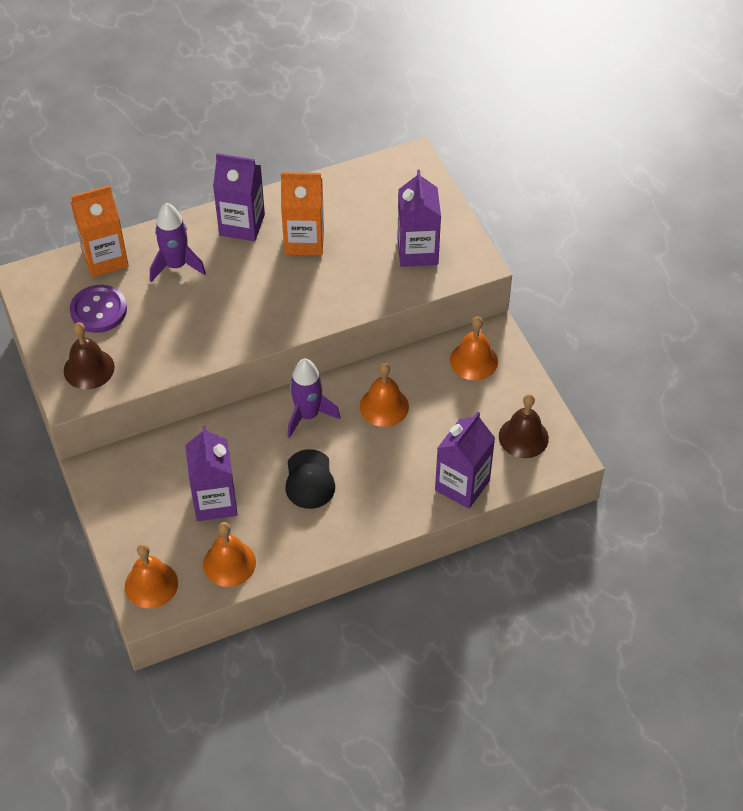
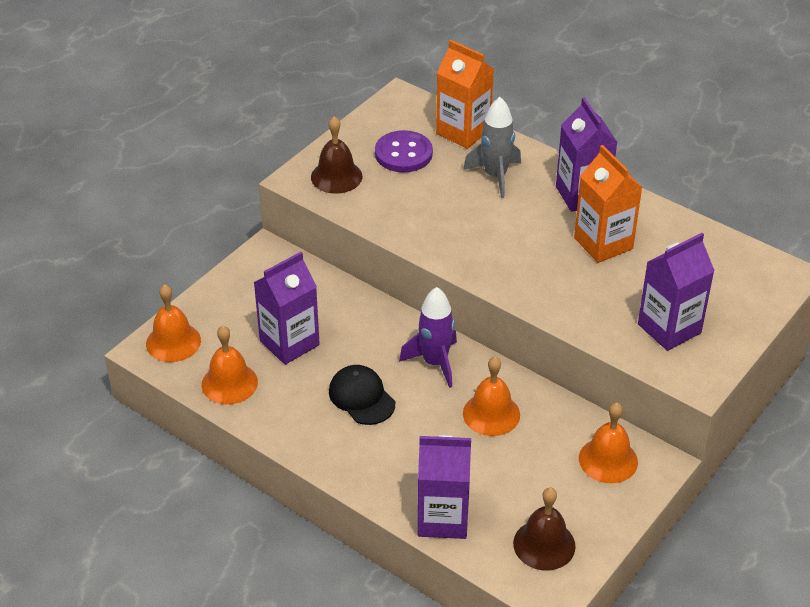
camera: 60 degrees right, 10 degrees down
(176, 265) = (495, 176): purple rocket -> grey rocket
(309, 480) = (361, 397): black cap -> black cap turned 90 degrees clockwise

